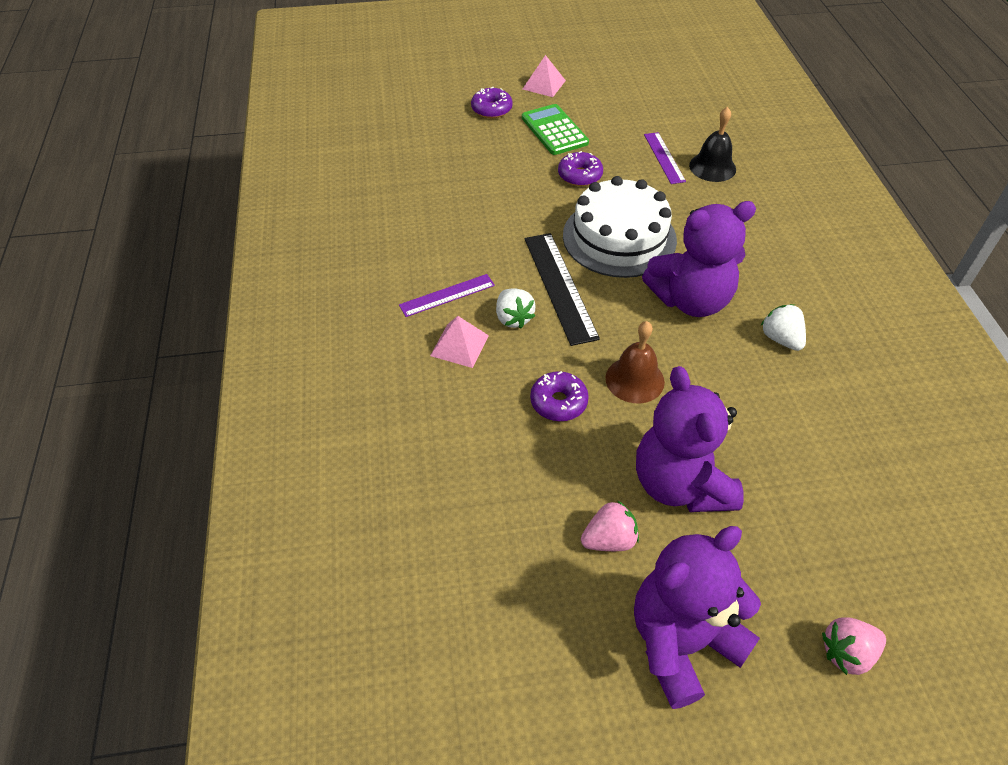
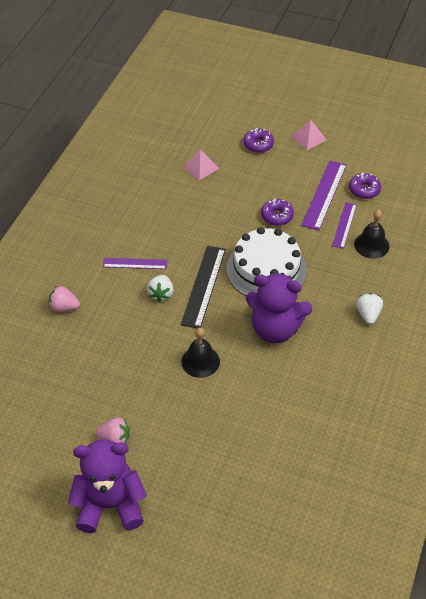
camera: 30 degrees right, 0 degrees up
(459, 345) = (119, 297): pink pyramid -> pink pyramid (201, 167)
(554, 130) = (287, 176): green calculator -> none
(558, 402) = (147, 354): purple donut -> purple donut (364, 190)
(613, 134) = (324, 194): none -> purple ruler
(634, 380) = (200, 361): brown bell -> black bell
(680, 484) = (176, 430): purple teddy bear -> none
(781, 339) = (309, 377): white strawberry -> white strawberry (368, 314)
(847, 653) = (188, 554): pink strawberry -> pink strawberry (64, 307)

